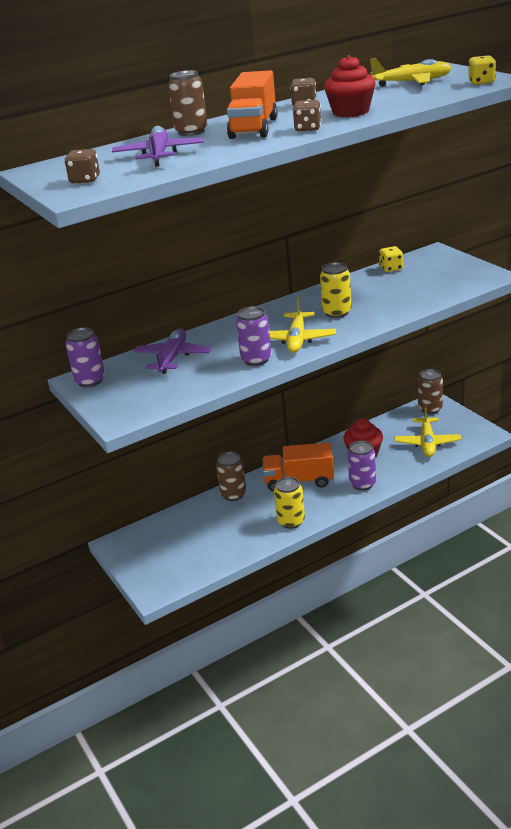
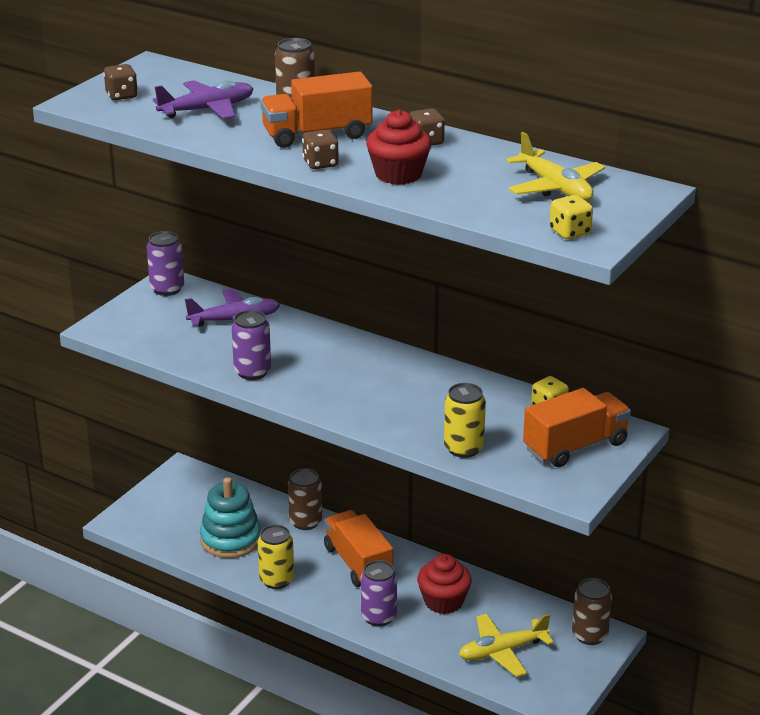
camera: 60 degrees right, 0 degrees up
(226, 534) = (231, 539): none -> turquoise stacking toy
(297, 340) = (312, 386): yellow plane -> none
(337, 312) = (395, 396): yellow can -> yellow can (463, 448)
(441, 268) = (575, 446): none -> orange truck

